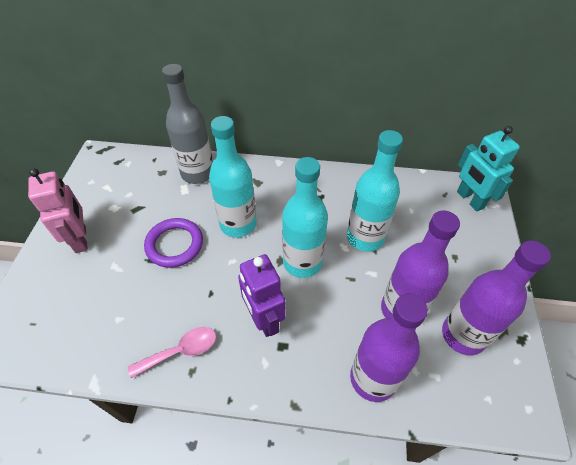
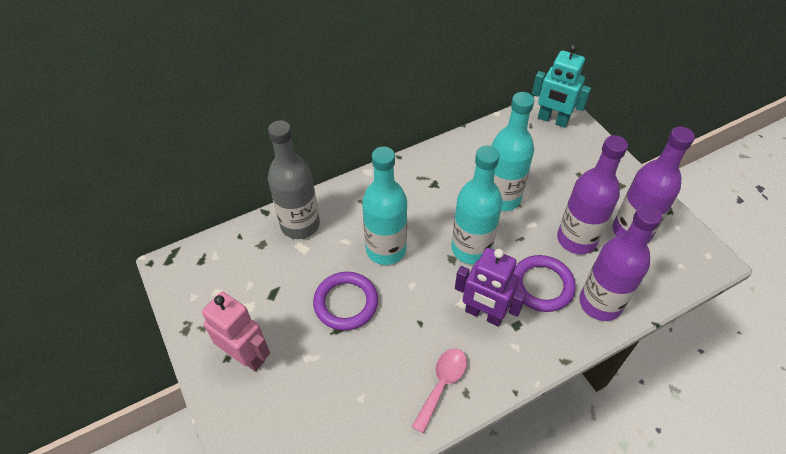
camera: 35 degrees left, 0 degrees up
(333, 328) = (541, 285): none -> purple ring

